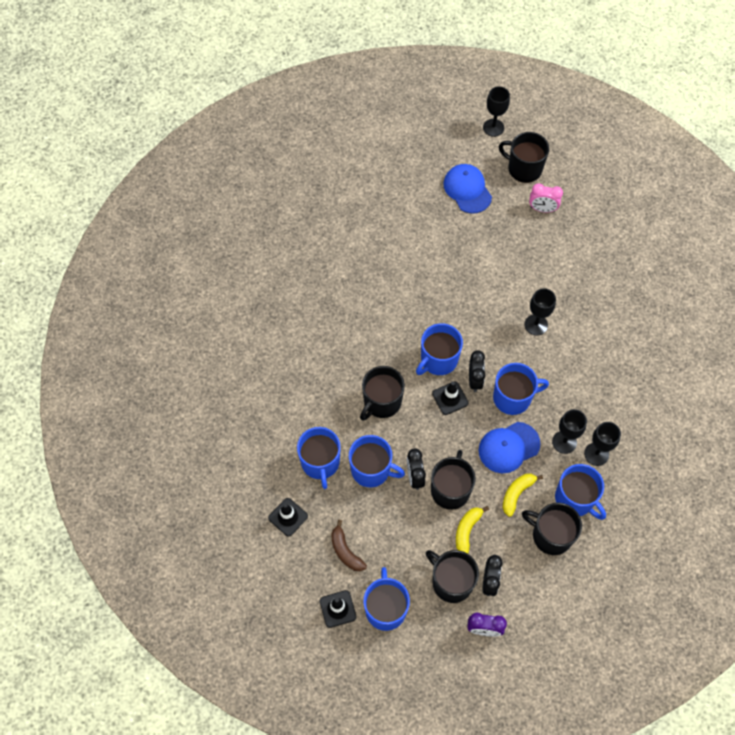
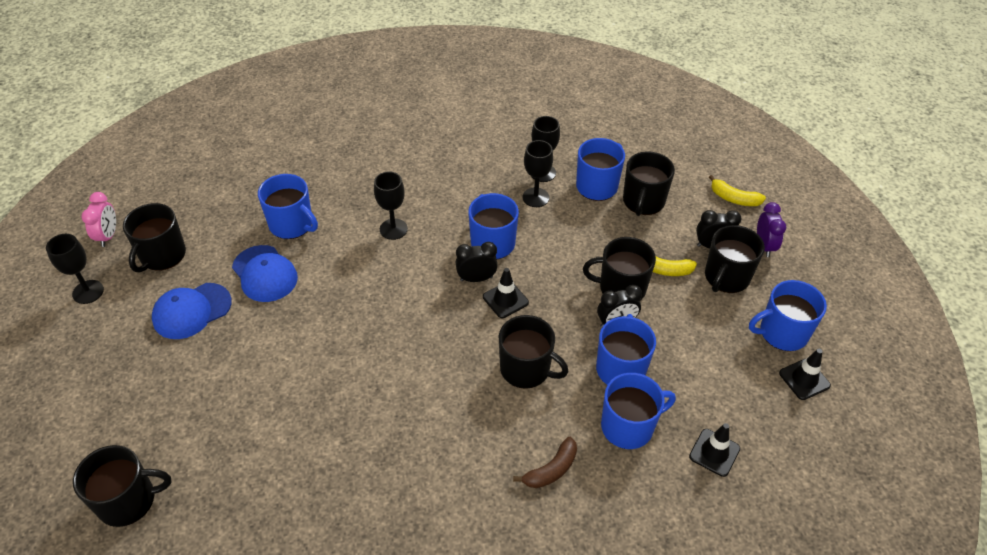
camera: 100 degrees left, 15 degrees down
(324, 165) = (128, 501): none -> black mug
(345, 551) = (733, 381): brown banana -> brown banana (551, 470)
(438, 360) = (455, 316): blue mug -> blue mug (292, 224)
(508, 447) = (554, 242): blue cap -> blue cap (265, 274)
(517, 494) = (607, 231): yellow banana -> yellow banana (734, 198)
(542, 209) = (227, 233): pink clock -> pink clock (108, 236)

